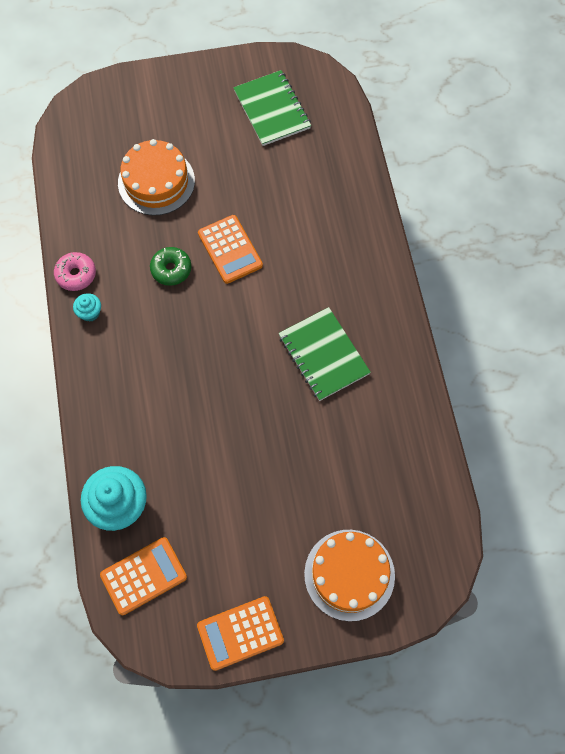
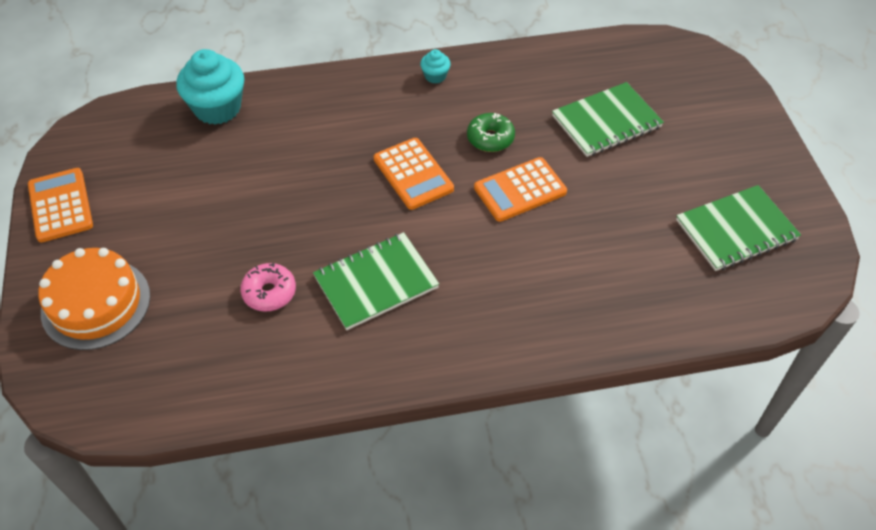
camera: 90 degrees right, 15 degrees down
(76, 275) = (480, 63): pink donut -> pink donut (269, 292)
(144, 576) = (141, 129): orange calculator -> orange calculator (413, 174)
(156, 181) = (606, 122): orange cake -> green notebook

